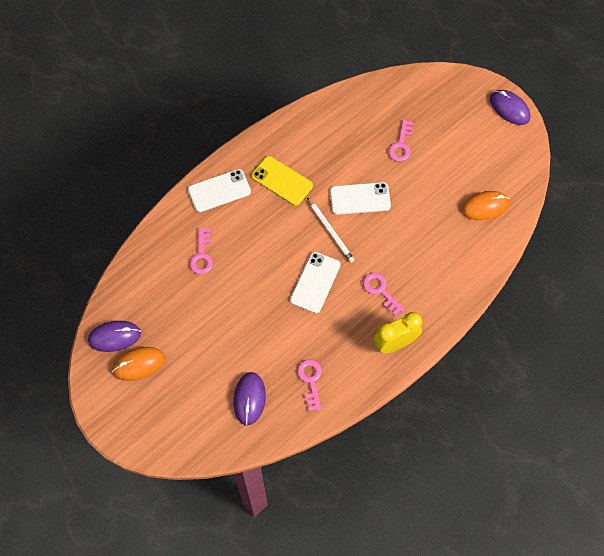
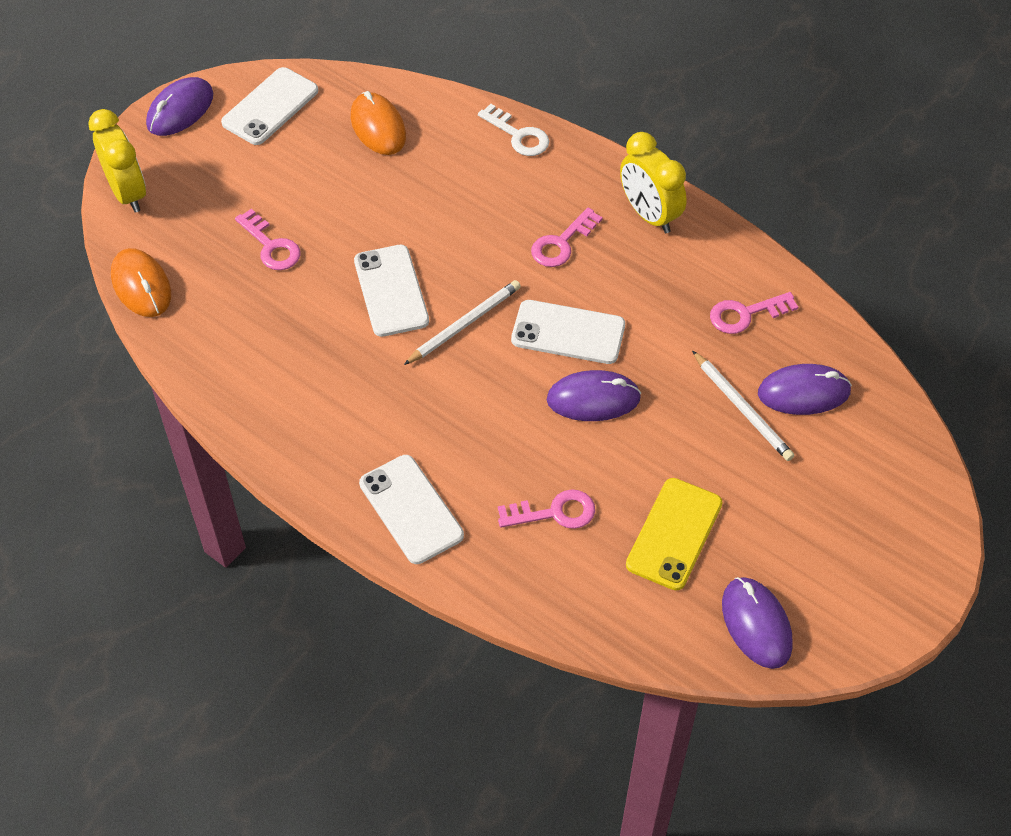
camera: 100 degrees left, 10 degrees down
(138, 364) = (796, 571): orange mouse -> orange mouse (141, 285)
(245, 363) = (742, 408): none -> white pencil
(268, 287) = (593, 399): none -> purple mouse
(282, 181) = (373, 411): yellow phone -> yellow phone (674, 534)
(401, 145) = (271, 246): pink key -> pink key turned 45 degrees clockwise
(449, 81) = (128, 193): none -> yellow clock
(469, 282) = (518, 135): none -> white key
(507, 153) = (270, 107): none -> white phone

